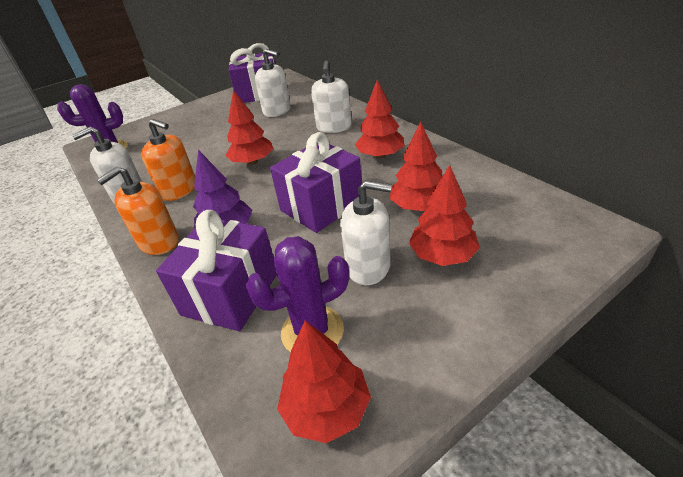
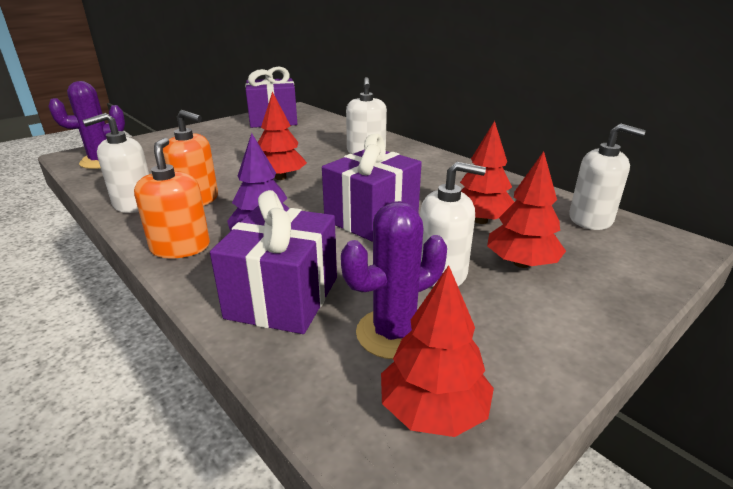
camera: 10 degrees left, 10 degrees down
(159, 242) = (180, 247): orange soap dispenser -> orange soap dispenser turned 135 degrees clockwise
(277, 111) = (298, 135): white soap dispenser -> white soap dispenser (590, 219)
(380, 155) = (425, 176): red tree -> none

